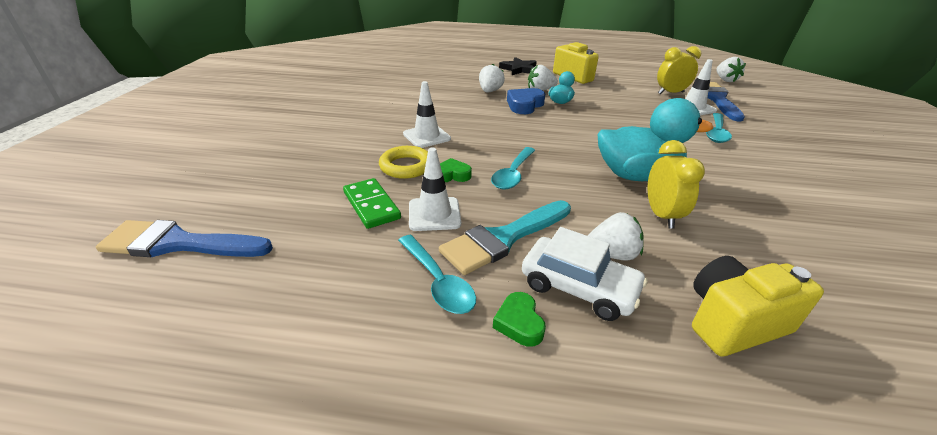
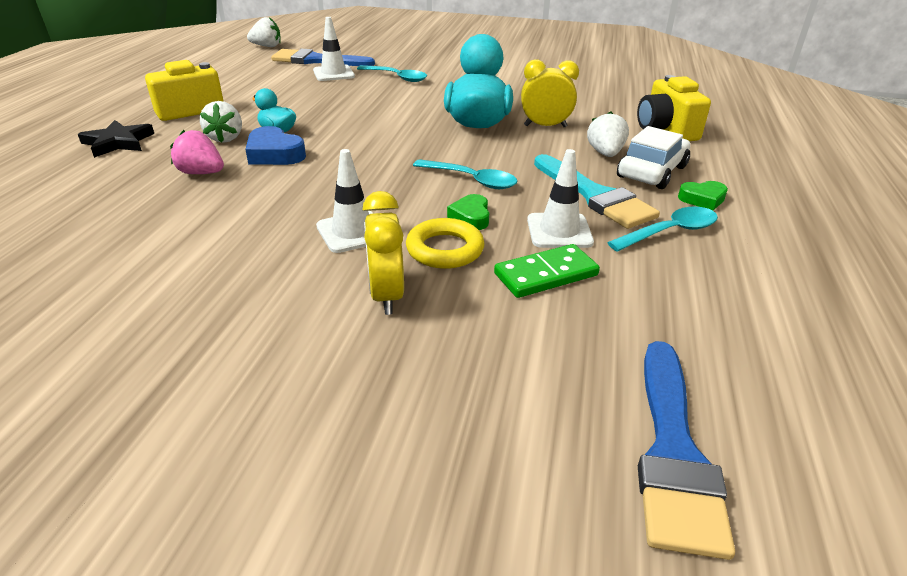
camera: 85 degrees left, 0 degrees up
(490, 91) = (201, 173): white strawberry -> pink strawberry
(671, 93) = (287, 74): yellow clock -> yellow clock (386, 296)

